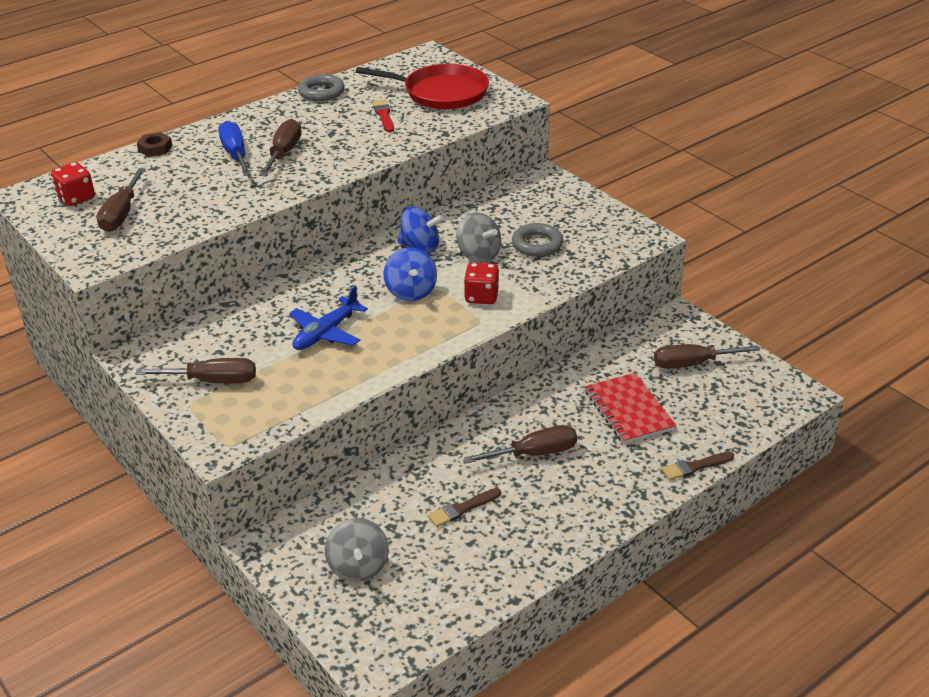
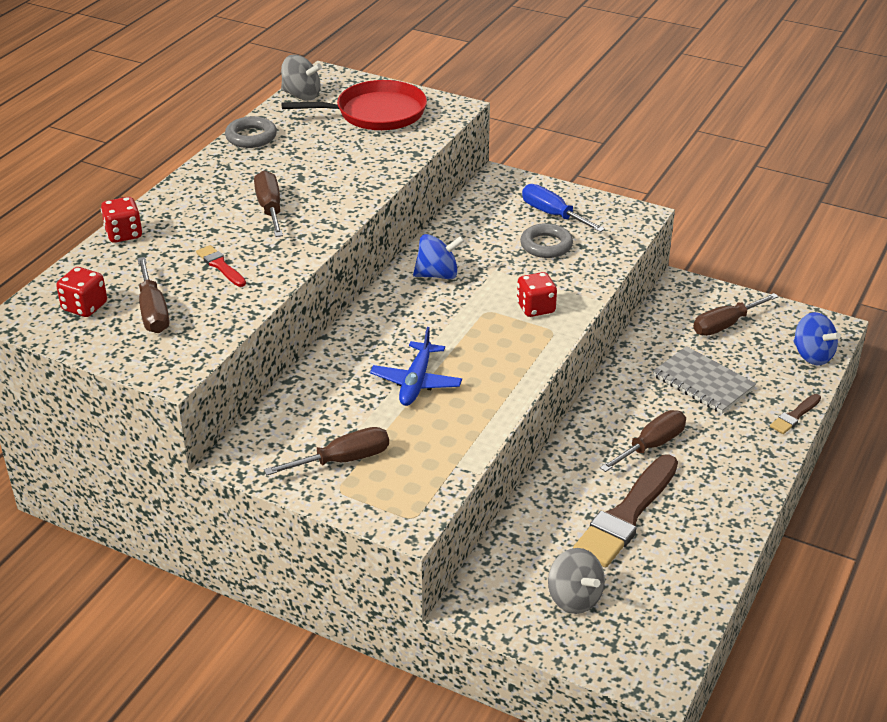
camera: 25 degrees left, 0 degrees up
(155, 148) = (124, 234): brown nut -> red dice
(235, 154) = (219, 221): blue screwdriver -> blue screwdriver (553, 214)
(384, 115) = (338, 148): red brush -> red brush (220, 266)
(411, 292) = (465, 320): blue spinning top -> blue spinning top (812, 355)
(462, 509) = (626, 515): brown brush -> brown brush, size x2.15
(478, 255) = (500, 269): grey spinning top -> grey spinning top (301, 95)
(628, 410) = (703, 382): red notebook -> grey notebook

